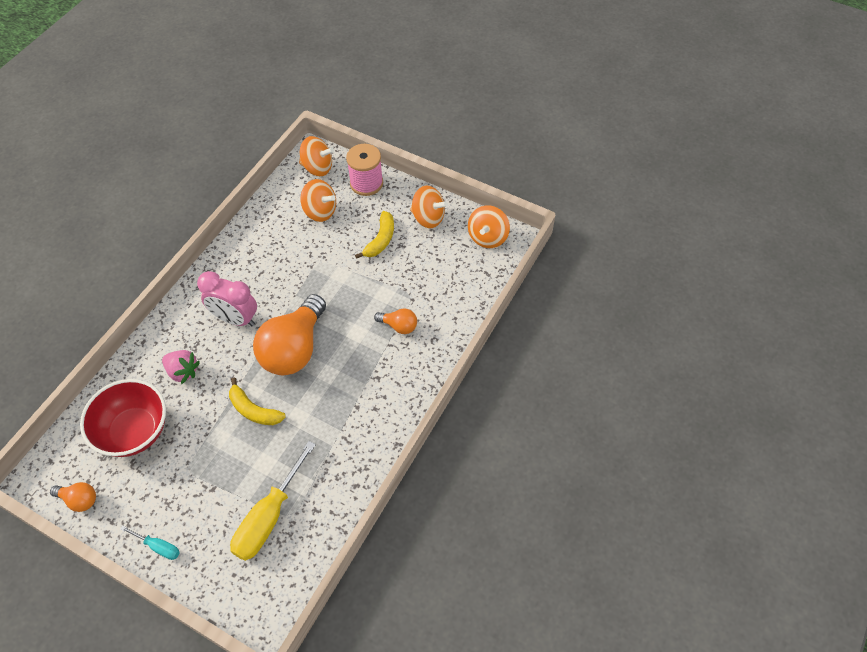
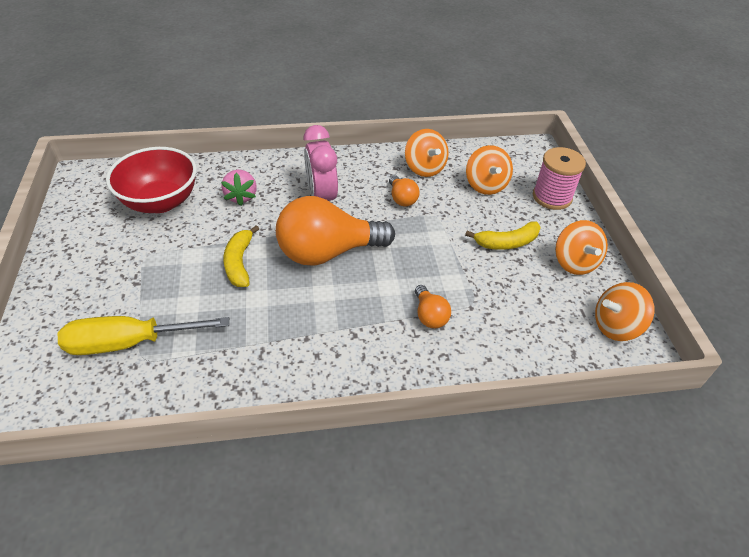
camera: 50 degrees right, 10 degrees down
(79, 500) = (73, 207): orange light bulb -> orange light bulb (402, 198)
(158, 547) = (53, 281): turquoise screwdriver -> none
(317, 167) = (525, 158): orange spinning top -> orange spinning top (424, 168)

